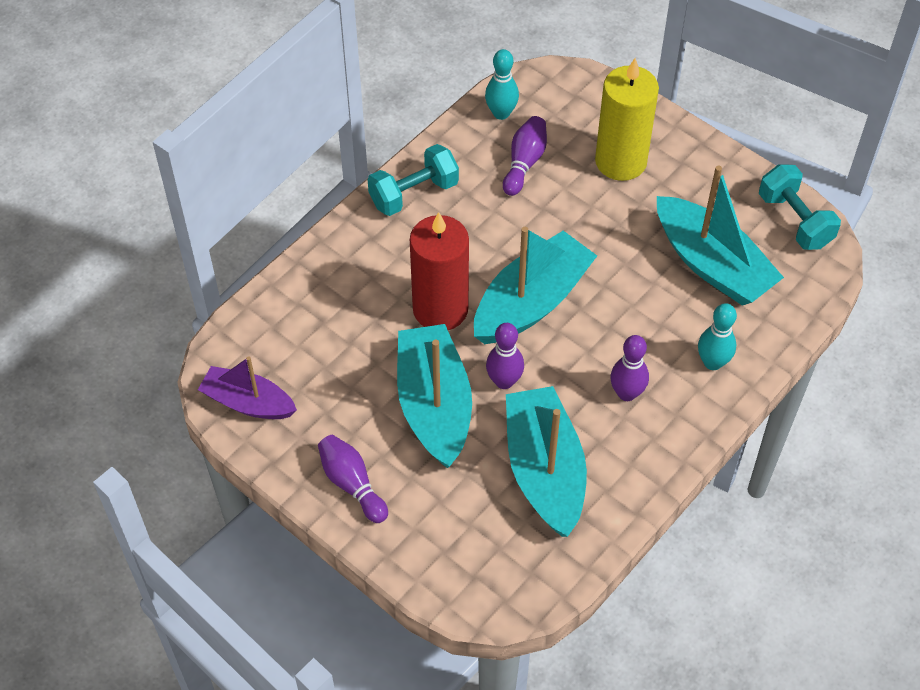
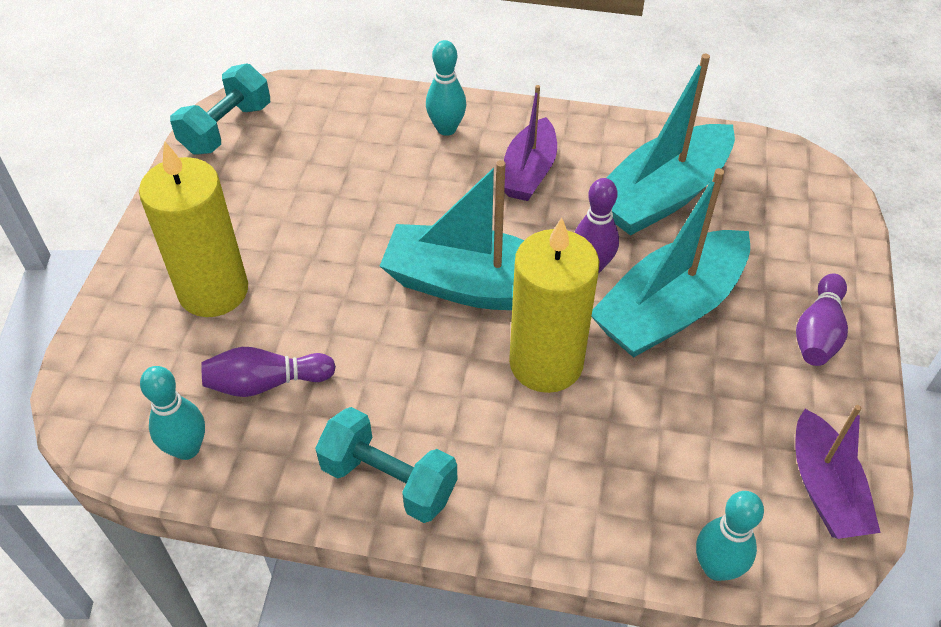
camera: 120 degrees left, 5 degrees down
(248, 316) = (716, 567): none -> turquoise bowling pin
(440, 309) = (546, 363): red candle -> yellow candle
(626, 393) = (529, 172): purple bowling pin -> purple boat
(712, 264) = (324, 167): turquoise boat -> none

